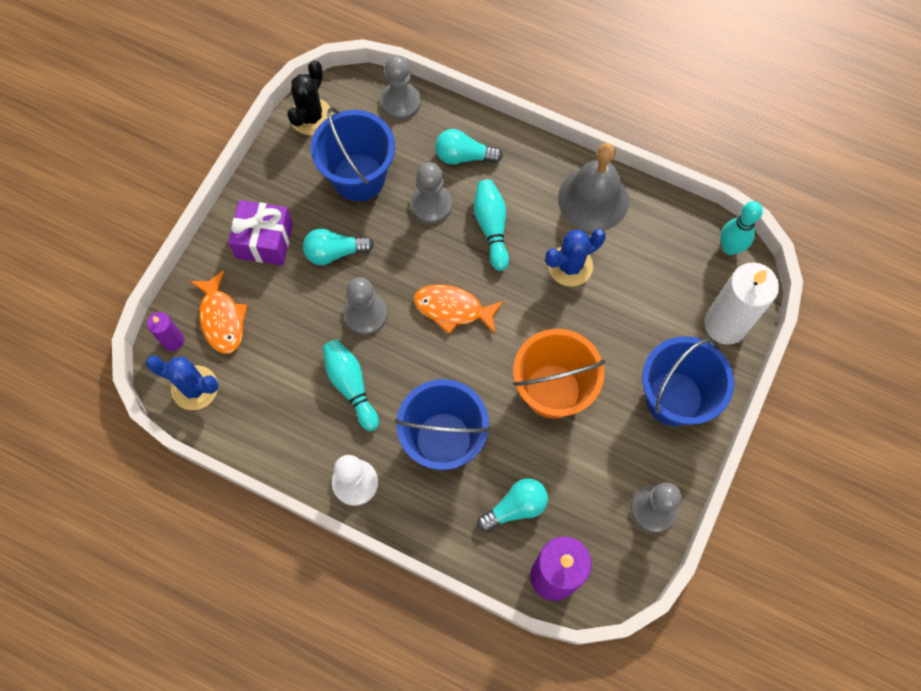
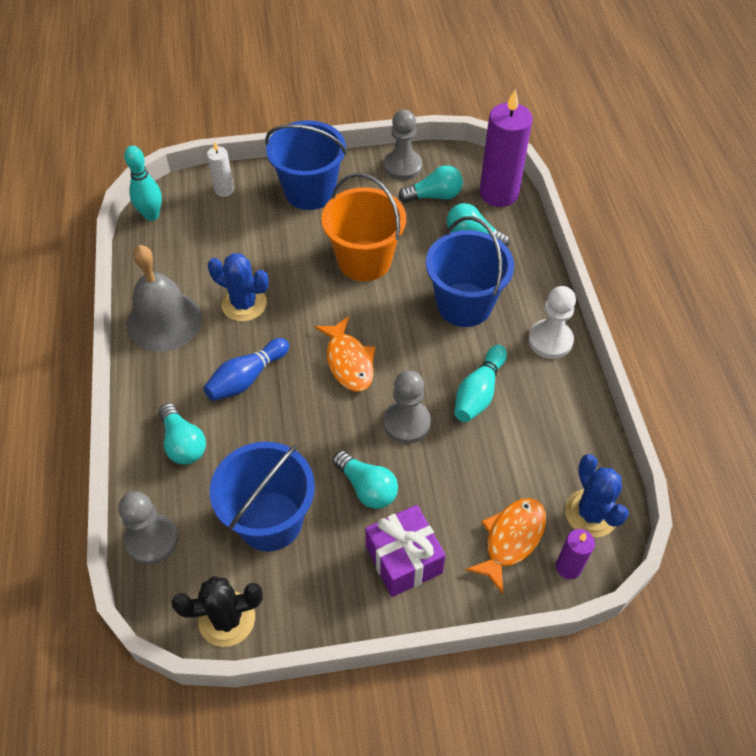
camera: 125 degrees left, 15 degrees down
(431, 205) = (257, 439): grey pawn -> none
(491, 227) = (246, 378): turquoise bowling pin -> blue bowling pin
(592, 510) = (434, 196): none -> turquoise light bulb
(725, 324) = (224, 190): white candle -> white candle, size x0.50

